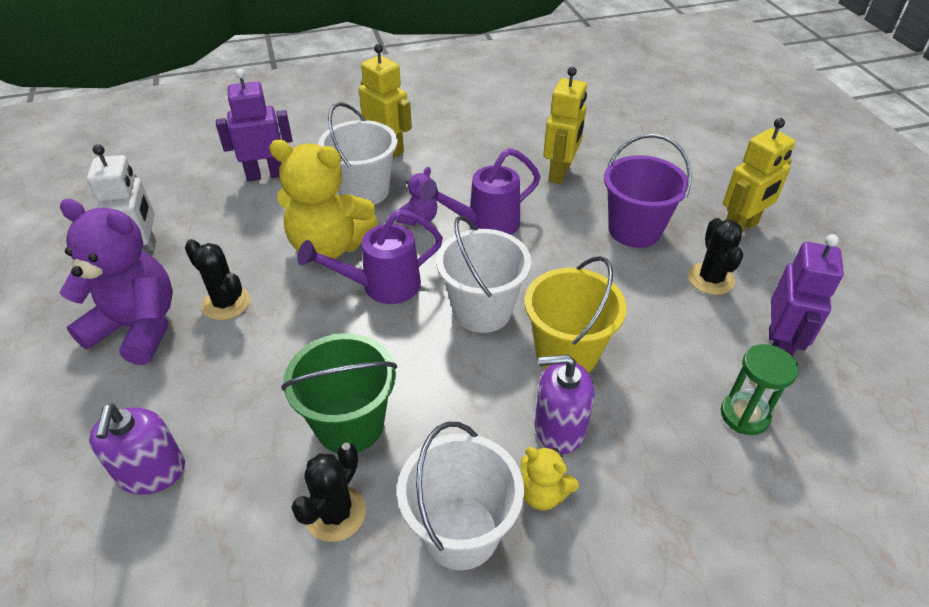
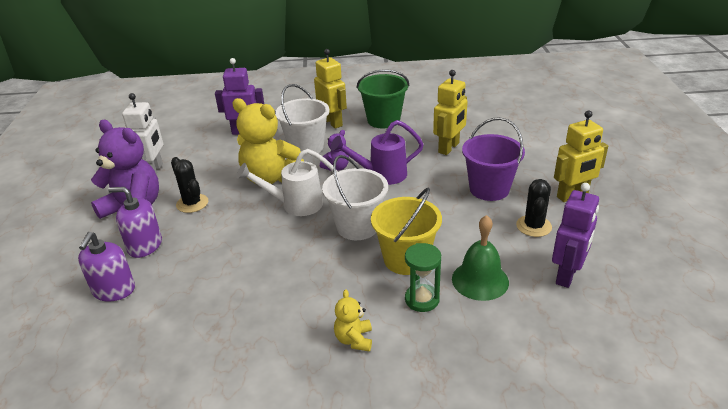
camera: 15 degrees right, 10 degrees down
(335, 513) = (215, 329): black cactus -> none
(350, 424) = (243, 281): green bucket -> green bucket (383, 120)
(381, 286) = (295, 205): purple watering can -> white watering can
(460, 532) = (290, 352): white bucket -> none
(543, 494) = (354, 339): yellow teddy bear -> yellow teddy bear turned 45 degrees clockwise
(559, 428) = (381, 303): purple soap dispenser -> purple soap dispenser (145, 245)
(674, 371) = (480, 280): none -> green bell
(744, 415) = (521, 314): green hourglass -> green hourglass (422, 299)

